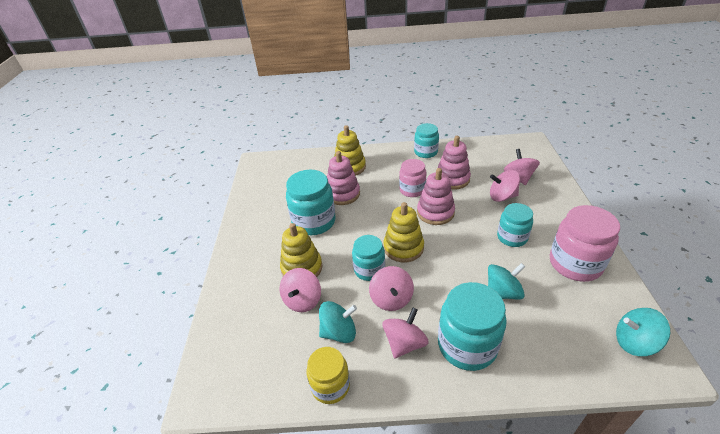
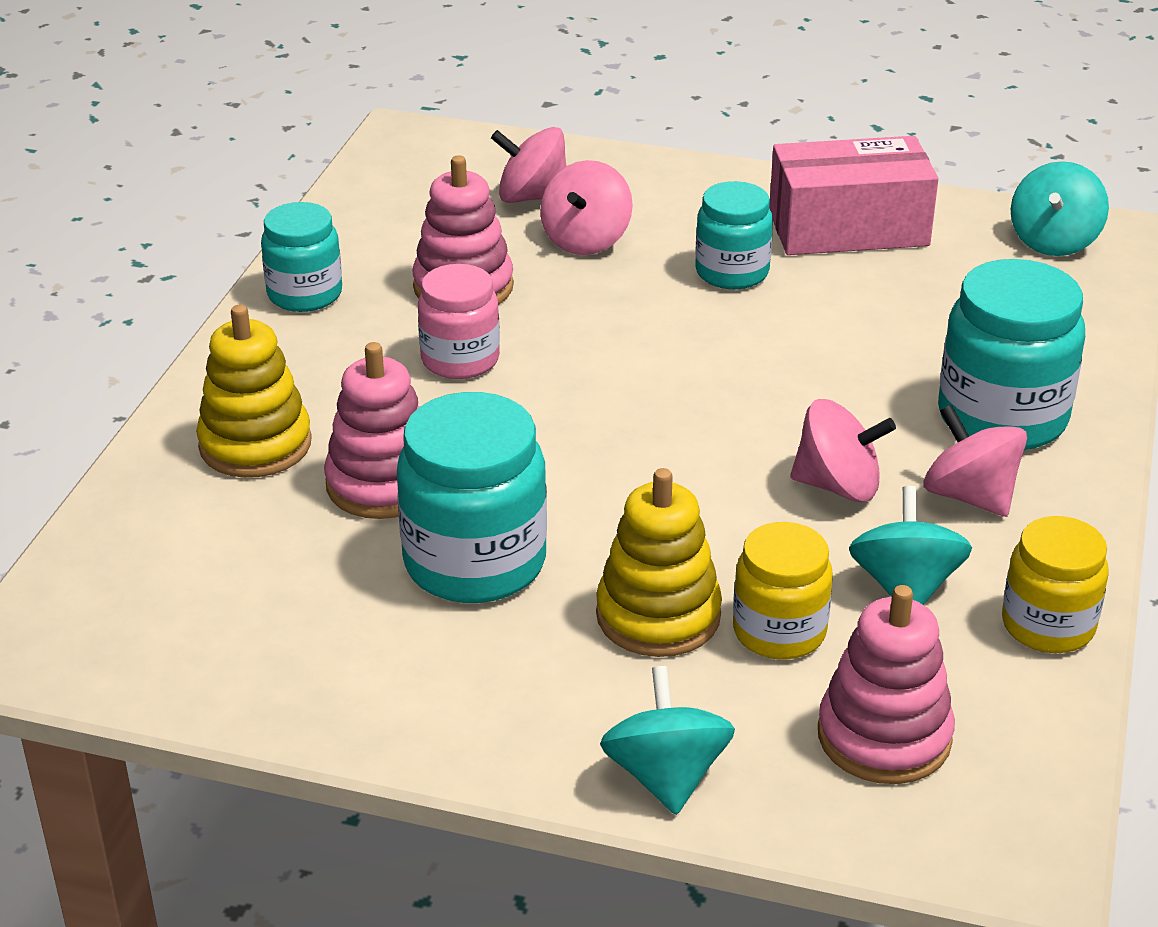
camera: 75 degrees left, 5 degrees down
(302, 300) = (779, 632): pink spinning top -> yellow jar
(369, 270) = (726, 499): turquoise jar -> none
(403, 247) = (678, 428): yellow stacking toy -> none
(435, 212) = (579, 348): pink stacking toy -> pink stacking toy (884, 737)
(502, 292) = (885, 334): turquoise spinning top -> turquoise spinning top (666, 776)
(575, 264) = (848, 228): pink jar -> pink box

